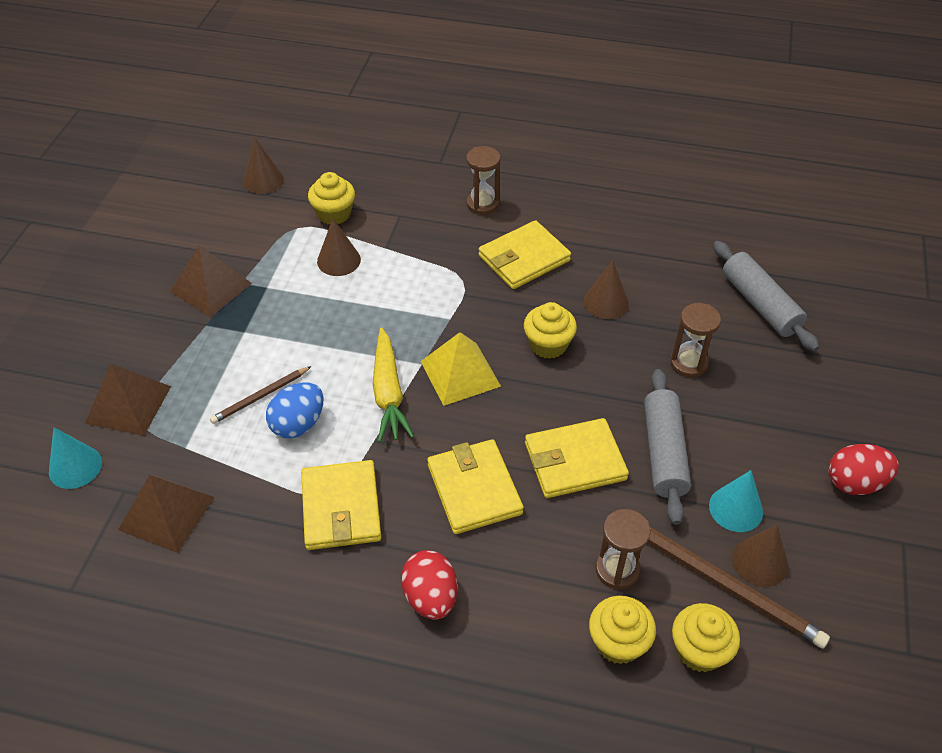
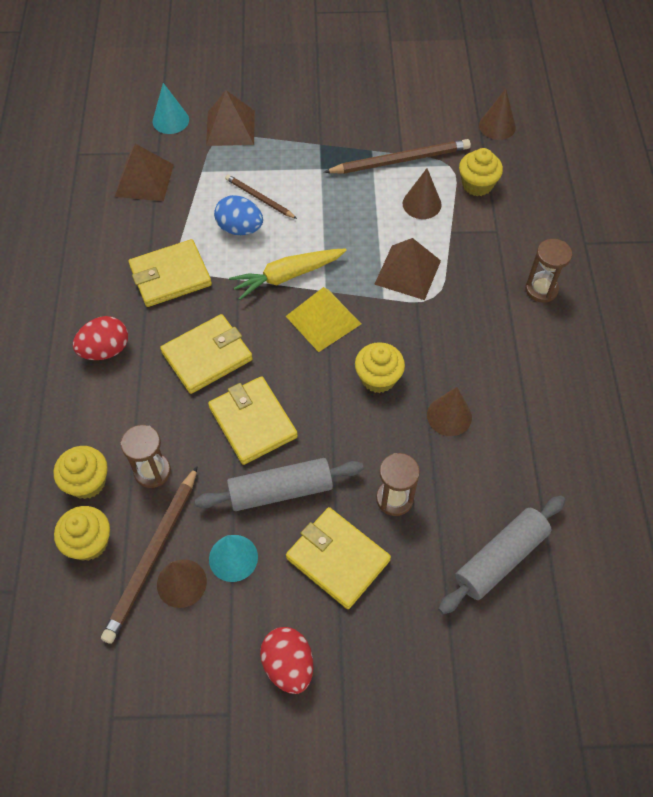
camera: 75 degrees right, 10 degrees up
(211, 287) = (359, 134): brown pyramid -> brown pyramid (408, 272)
(269, 263) = (400, 160): none -> brown pencil
(524, 258) = (481, 338): yellow wallet -> yellow wallet (338, 559)

